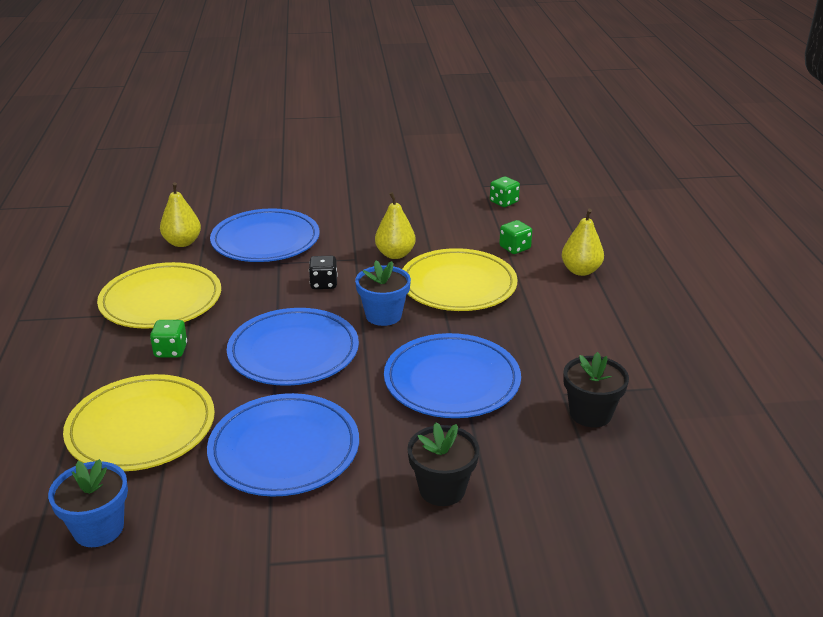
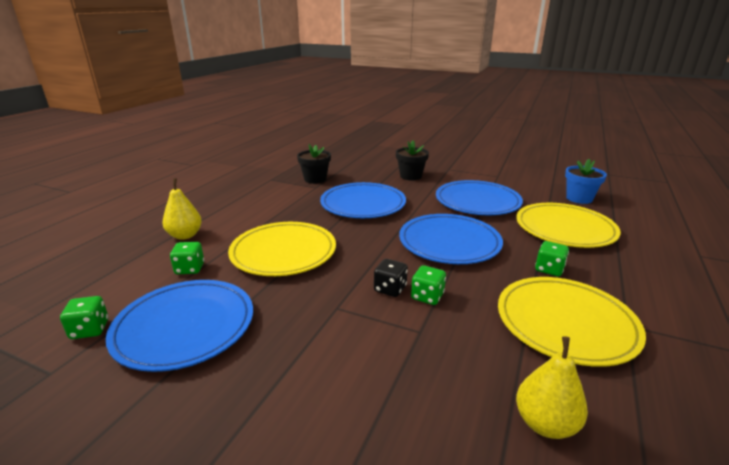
camera: 150 degrees left, 5 degrees down
(265, 240) = (419, 377): blue plate -> blue plate (185, 327)
(287, 287) = (427, 296): none -> green dice
(383, 315) = (365, 247): blue flower pot -> none
(395, 254) = (294, 299): yellow pear -> none

